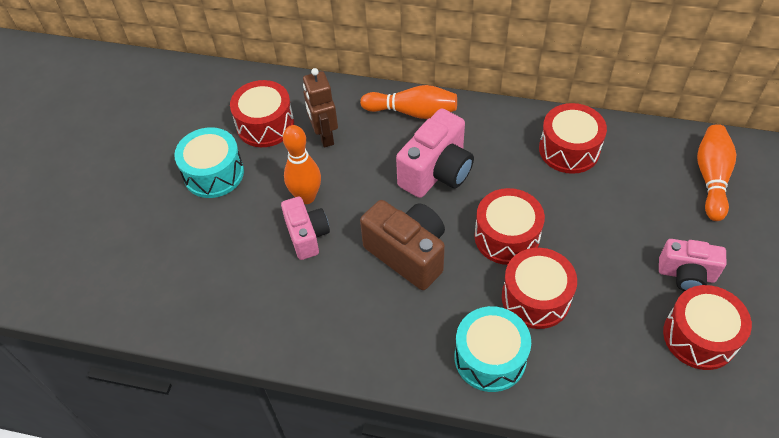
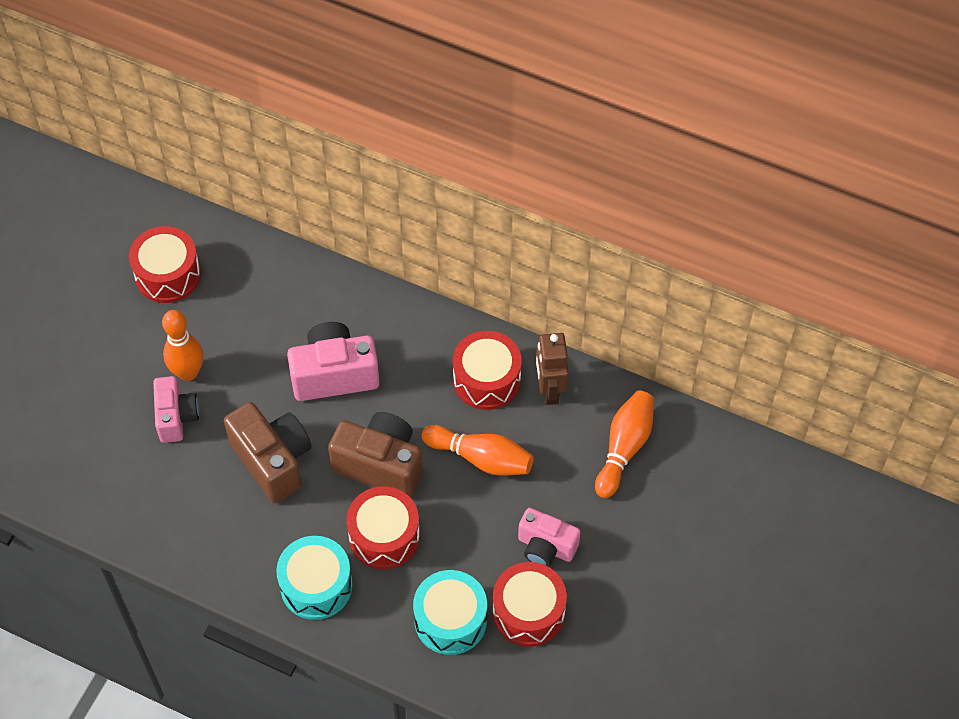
camera: 10 degrees right, 5 degrees up
(214, 173) = (98, 322): turquoise drum -> turquoise drum (450, 620)
(324, 136) = (228, 303): brown robot -> brown robot (549, 390)
(412, 112) = (333, 294): orange bowling pin -> orange bowling pin (481, 458)
(436, 172) = (334, 374): pink camera -> pink camera turned 150 degrees counterclockwise
(506, 237) = (380, 465): red drum -> brown camera

